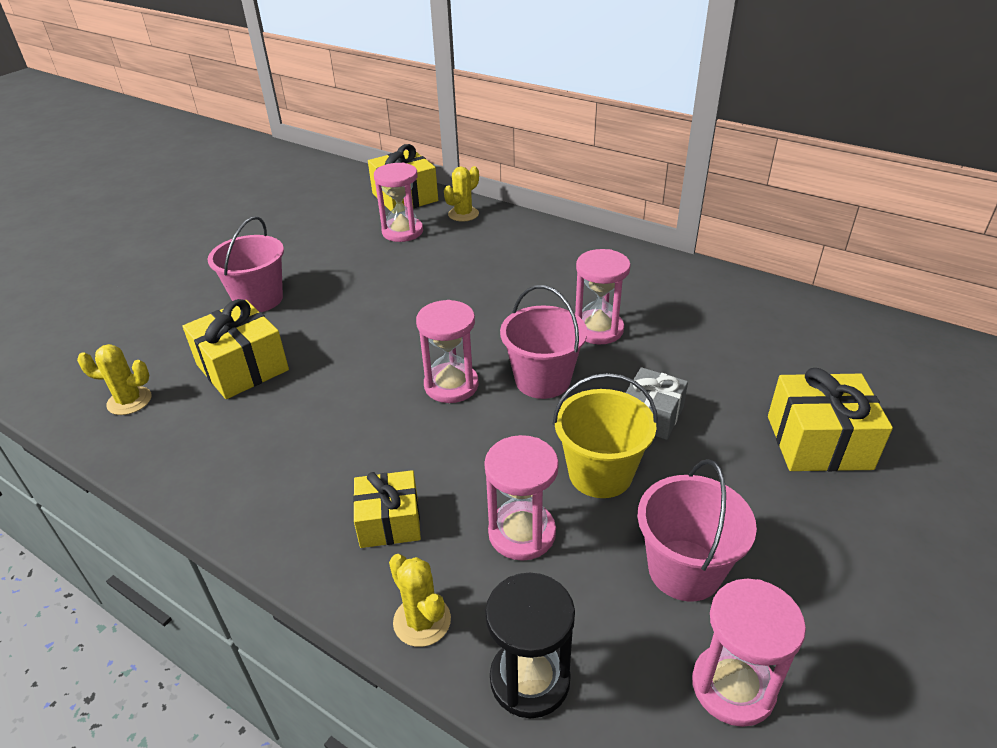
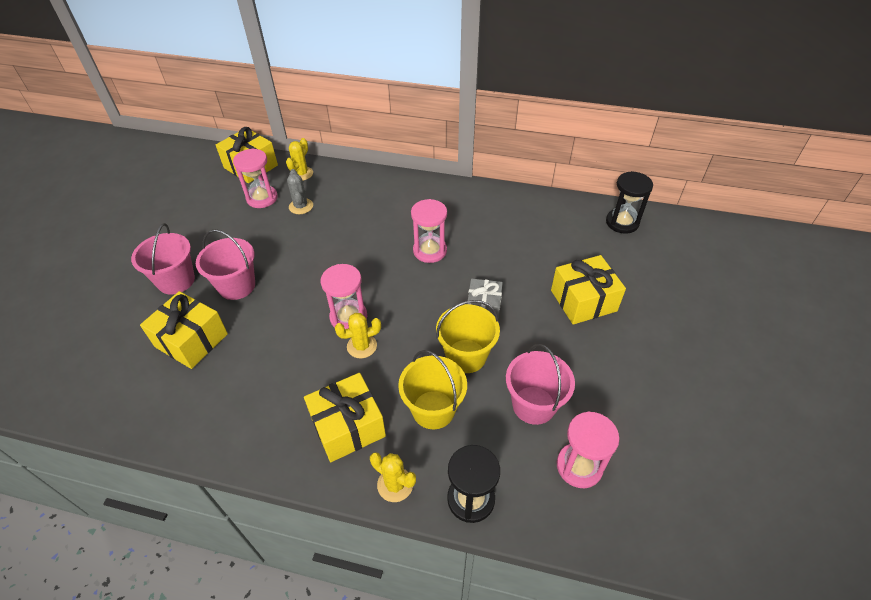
camera: 20 degrees left, 10 degrees up
(129, 401) = (116, 389): yellow cactus -> yellow cactus (362, 346)
(389, 522) = (348, 426): yellow gift -> yellow gift, size x1.52
(446, 248) = (301, 206): none -> grey cactus
(522, 533) = (433, 409): pink hourglass -> yellow bucket
(542, 380) = (407, 298): pink bucket -> pink bucket (237, 286)
(918, 350) = (622, 222): none -> black hourglass

